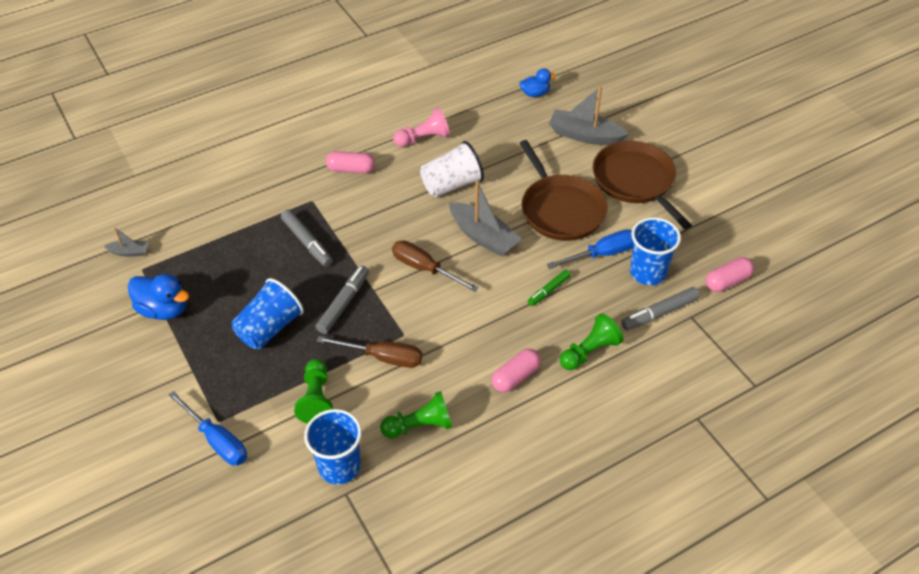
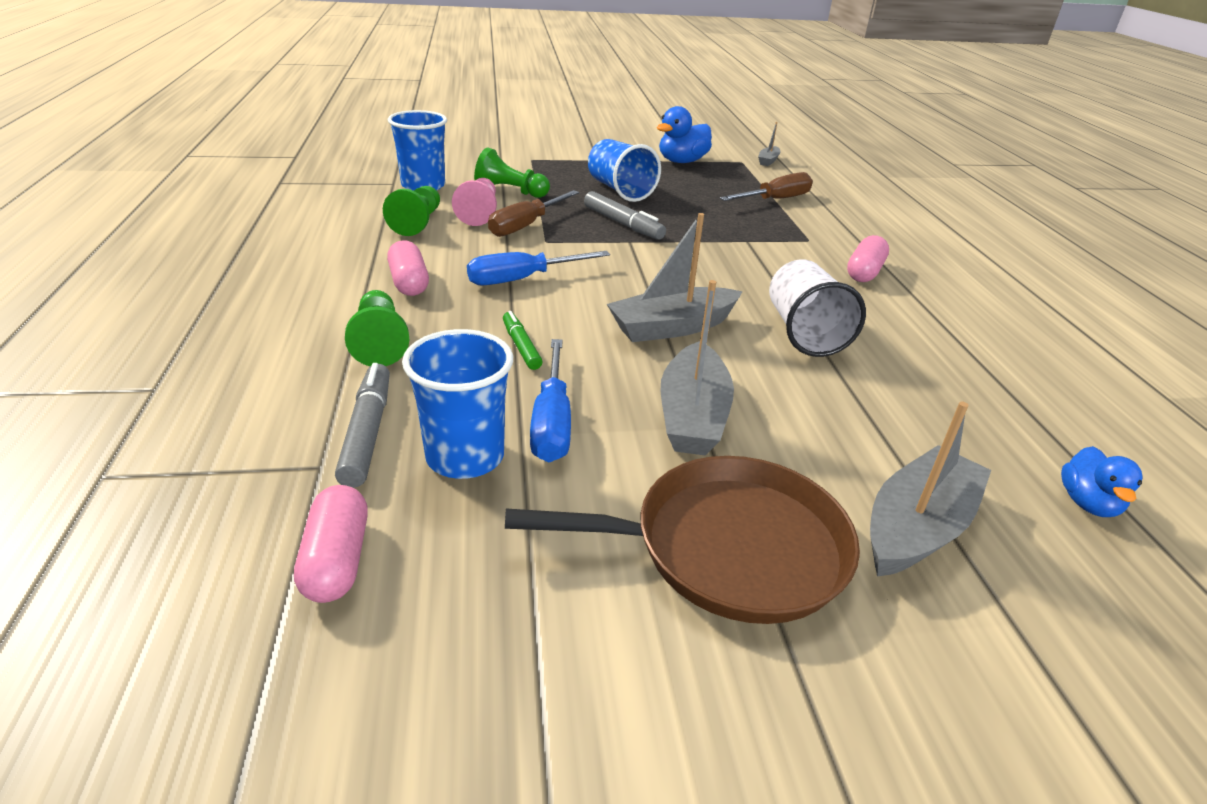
camera: 110 degrees right, 15 degrees down
(217, 440) = (512, 156): blue screwdriver -> blue screwdriver (523, 279)
(307, 242) = (734, 225): grey marker -> none
(423, 138) = (929, 337): pink pawn -> pink pawn (479, 213)
(425, 269) = (640, 274): brown screwdriver -> brown screwdriver (775, 200)
(561, 209) = (692, 415): brown pan -> grey boat

